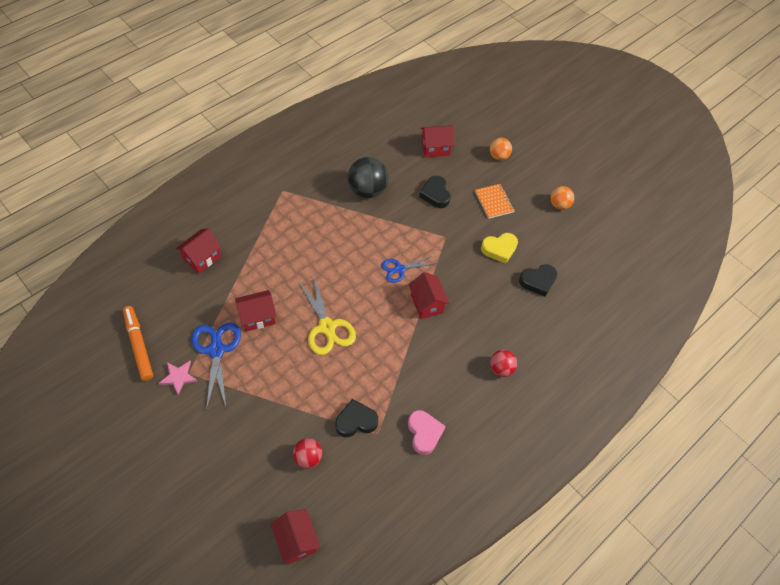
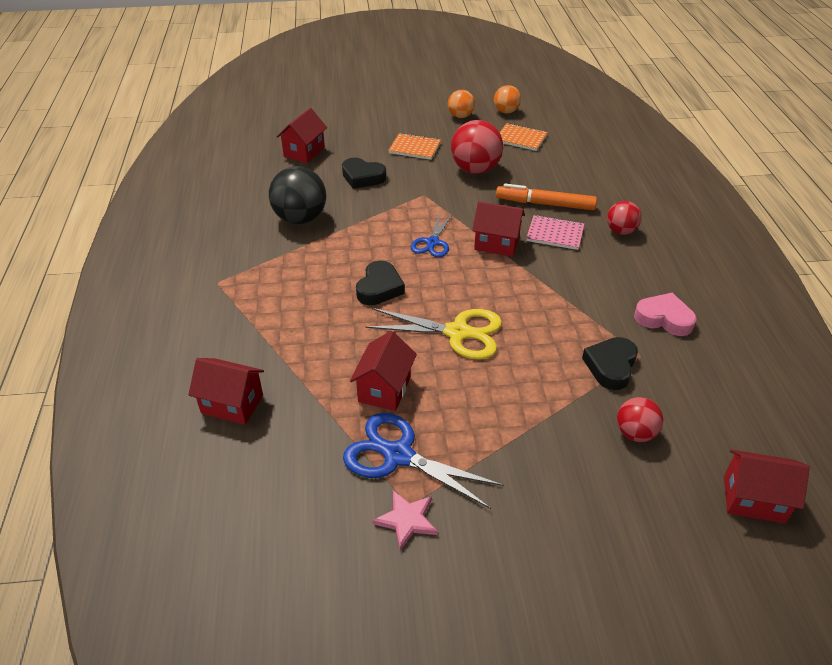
camera: 50 degrees left, 15 degrees down
(139, 345) = (308, 546): orange marker -> orange marker (545, 204)
(202, 258) = (232, 404): red house -> red house turned 60 degrees counterclockwise
(464, 331) = (555, 234): none -> pink notebook
(498, 156) = (363, 122): orange ball -> orange ball (506, 111)
(499, 249) = (475, 169): yellow heart -> red ball
(538, 281) = (536, 165): black heart -> black heart (379, 288)
(564, 255) = (521, 138): none -> orange notebook

